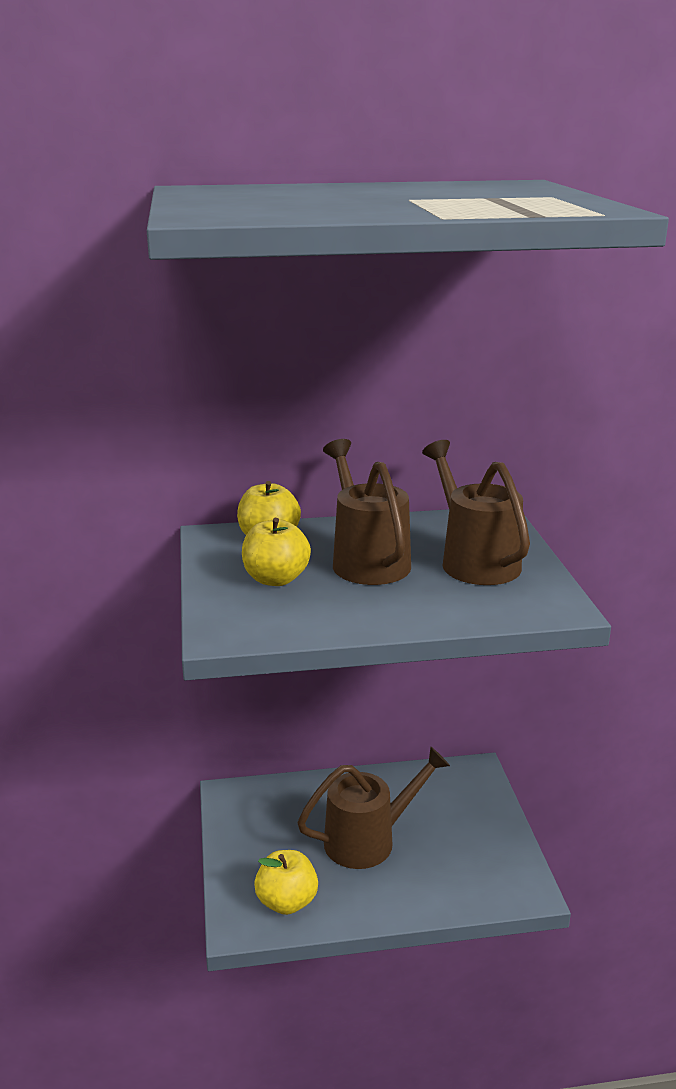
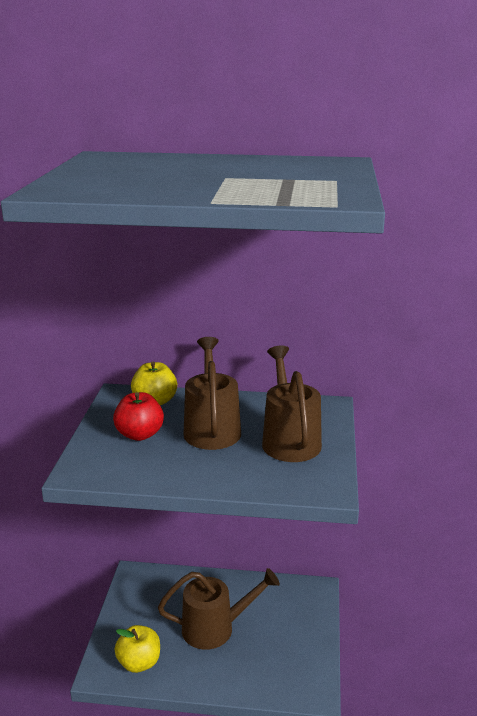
camera: 15 degrees right, 0 degrees up
(276, 579) = (139, 434): yellow apple -> red apple

